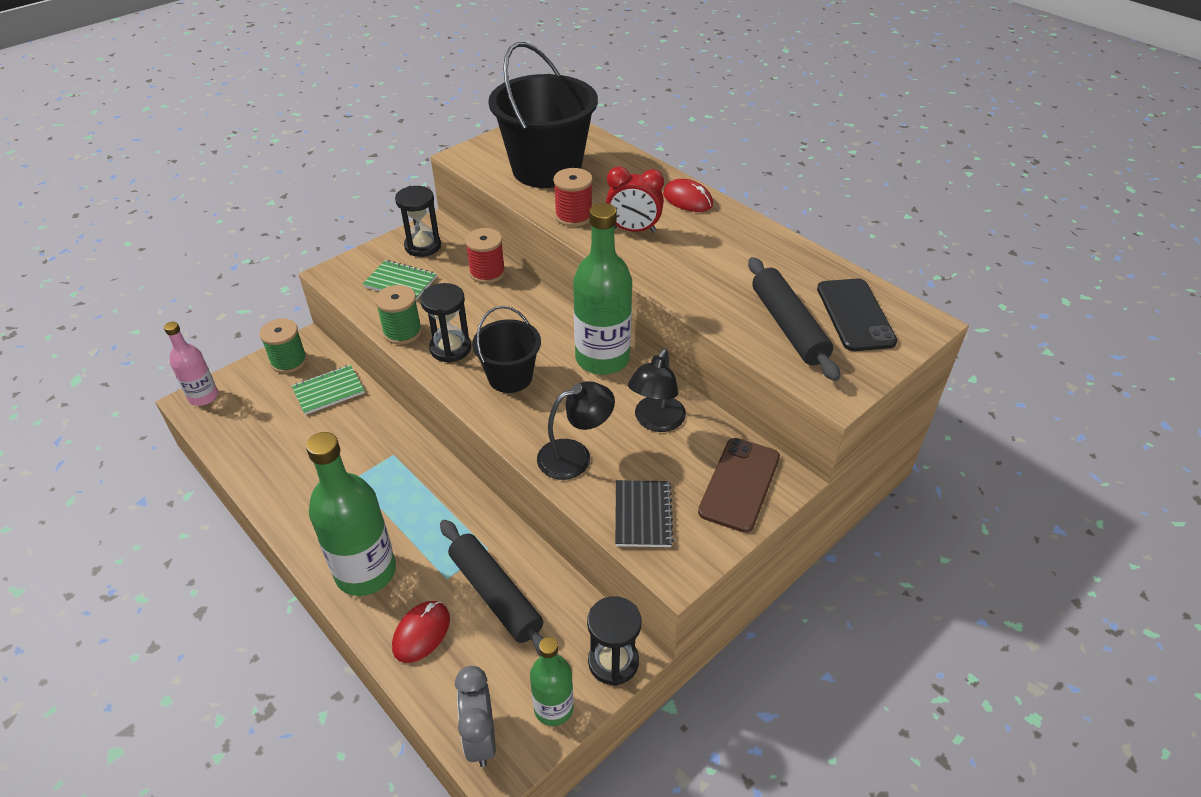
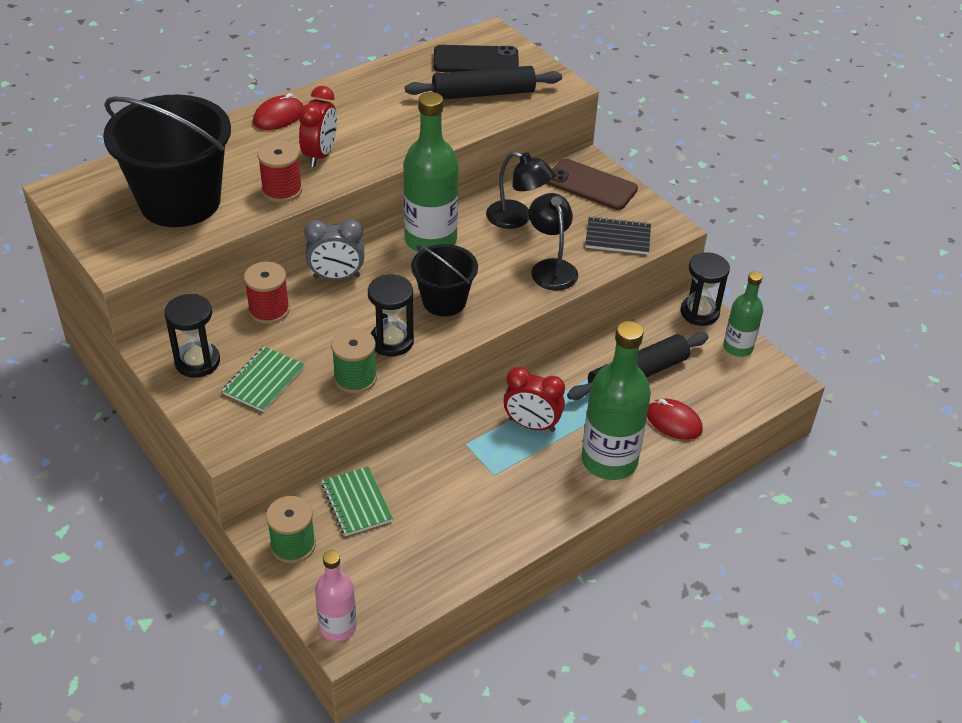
camera: 85 degrees left, 0 degrees up
(417, 503) = (532, 425): none -> red clock
(480, 737) = (763, 388): grey clock -> grey clock (336, 277)

